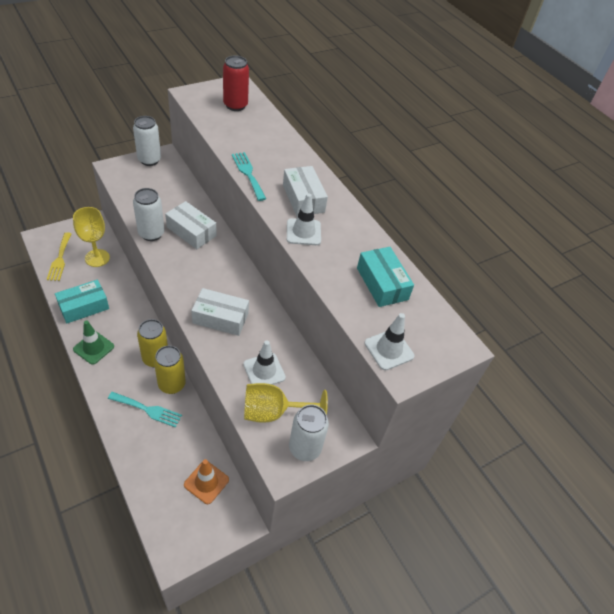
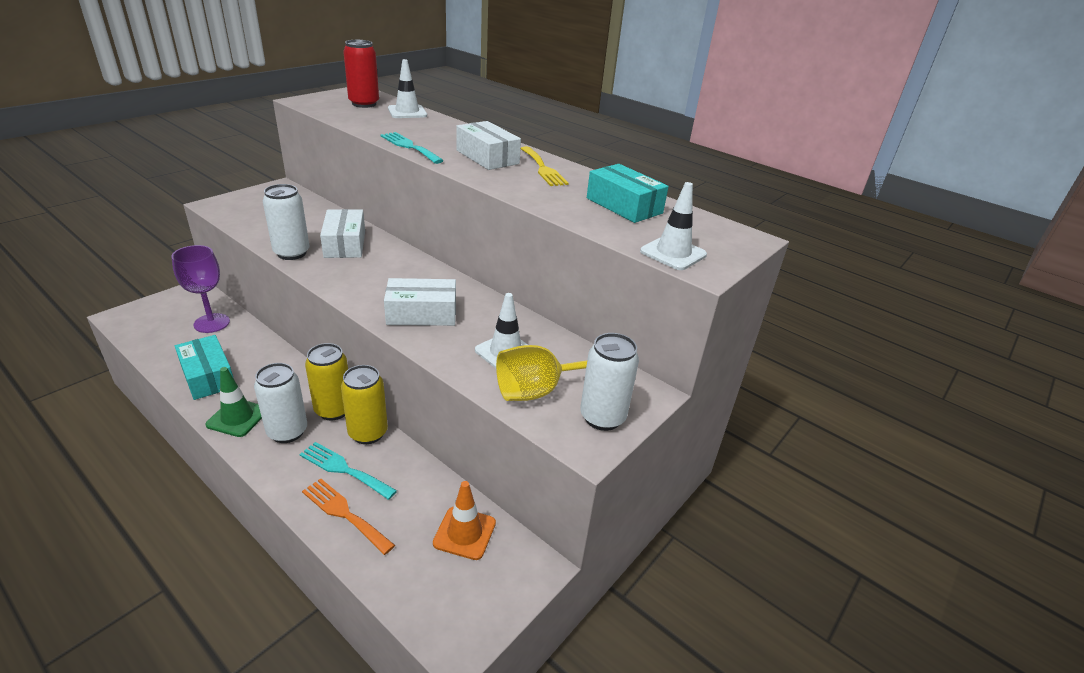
camera: 15 degrees left, 15 degrees down
(60, 259) = (156, 333): yellow fork -> yellow fork (543, 168)
(84, 307) = (208, 376): turquoise box -> turquoise box turned 75 degrees counterclockwise
(97, 258) = (212, 323): yellow goblet -> purple goblet
(138, 444) = (344, 513): none -> orange fork
(148, 410) = (344, 469): turquoise fork -> turquoise fork turned 150 degrees counterclockwise
(149, 160) = (262, 193): white can -> white can (287, 432)
(191, 231) = (345, 244): white box -> white box turned 60 degrees clockwise
(303, 232) = (505, 180): white traffic cone -> white traffic cone (407, 112)

